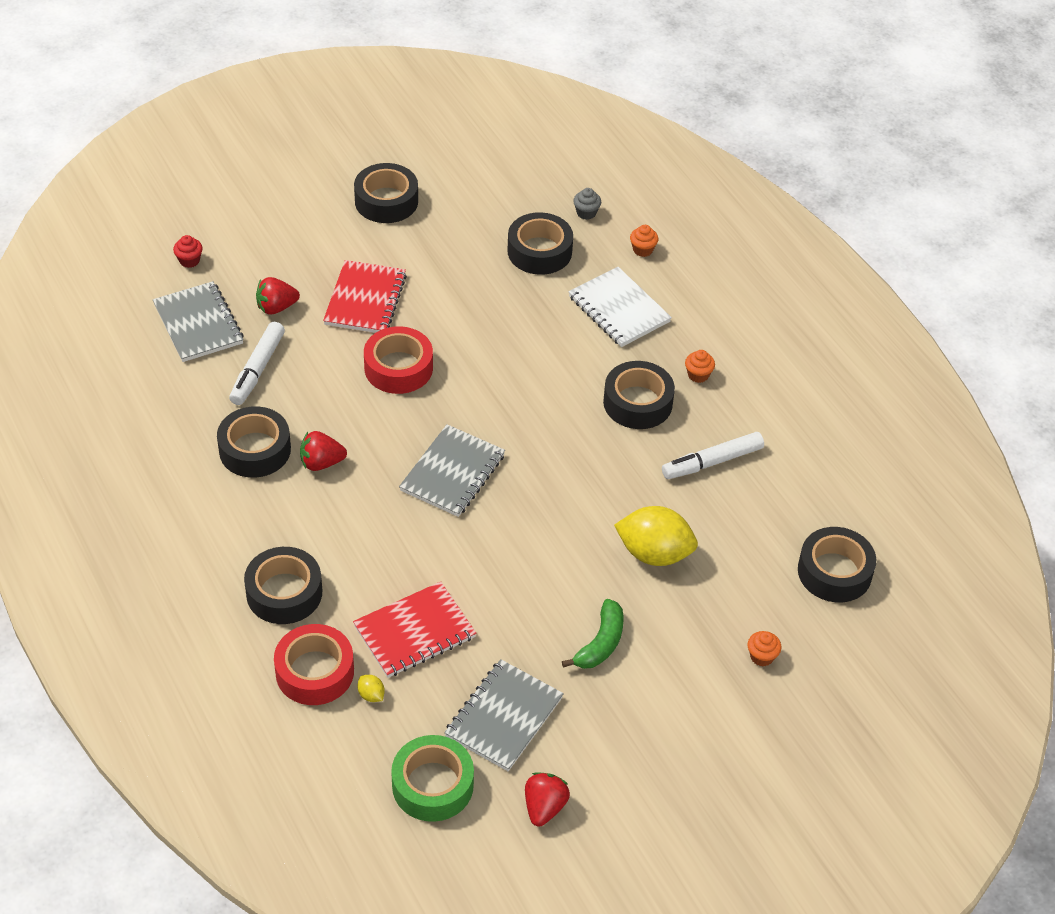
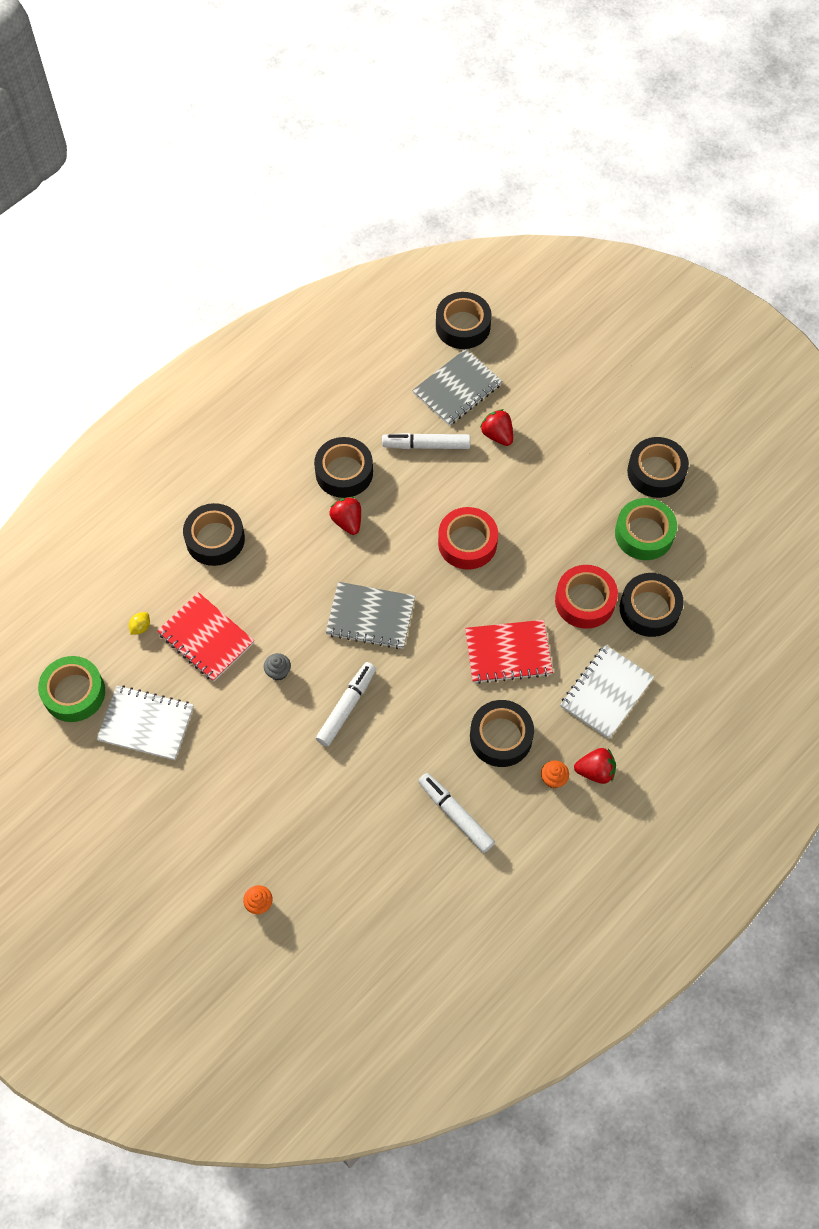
camera: 75 degrees right, 15 degrees up
(189, 261) = (522, 358): red cupcake -> none
(314, 672) = (150, 583): red tape -> red tape (585, 601)
(365, 299) = (533, 494): red notebook -> red notebook (508, 653)
(453, 230) = (644, 534): none -> green tape
(504, 717) = (146, 724): grey notebook -> white notebook
(544, 807) = (74, 775): red strawberry -> red strawberry (595, 771)
(554, 521) = (346, 707): none -> white marker
(586, 213) = (716, 633): grey cupcake -> grey cupcake (278, 672)
(600, 643) = (235, 775): green banana -> none
(642, 250) = (690, 693): orange cupcake -> none
(654, 553) = (339, 792): yellow lemon -> none
(834, 572) = (367, 945): black tape -> black tape (463, 326)

